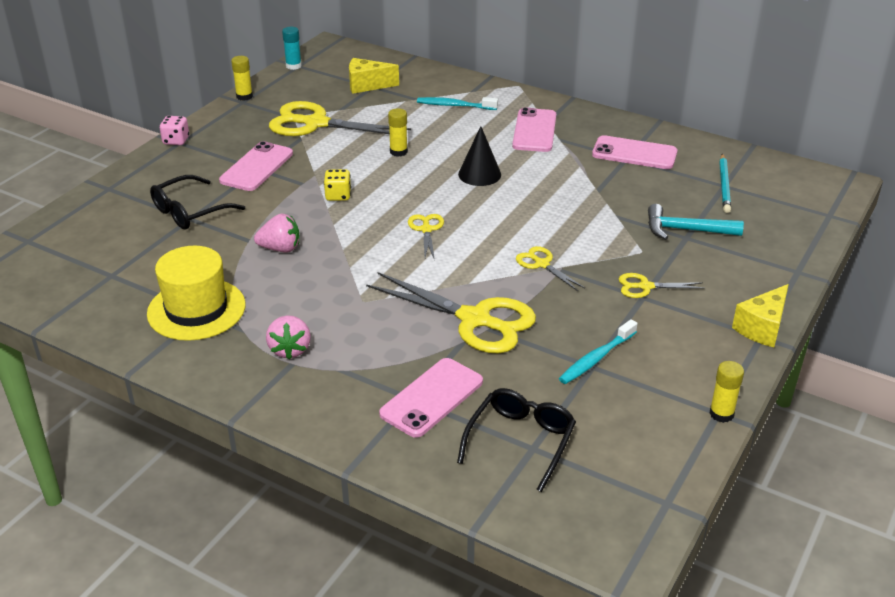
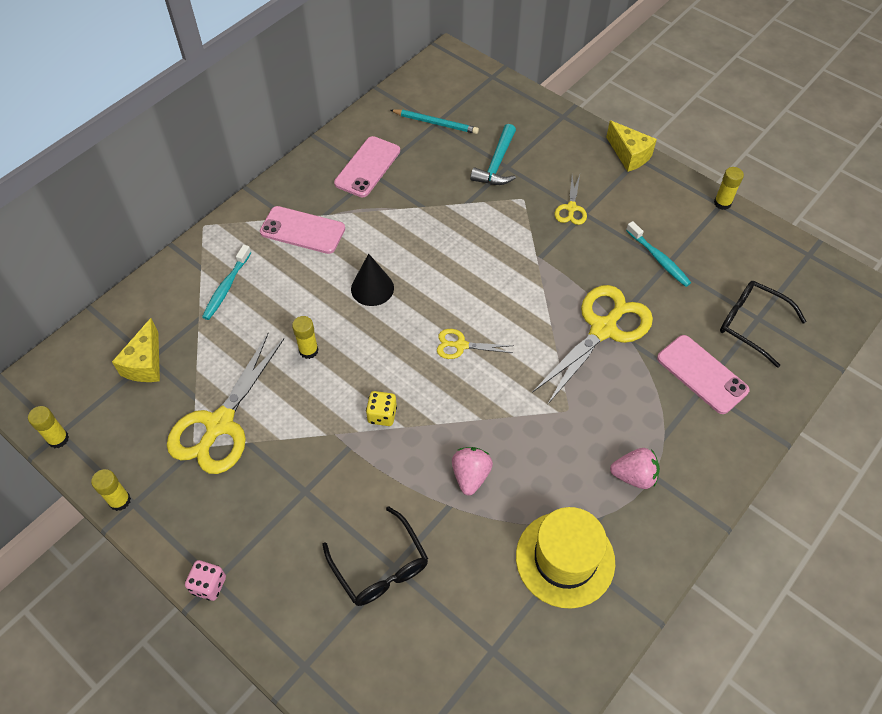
camera: 80 degrees left, 20 degrees up
(256, 167) = (301, 492): pink phone -> none
(293, 66) = (58, 439): turquoise glue stick -> yellow glue stick
(542, 264) = (530, 268): yellow scissors -> none

